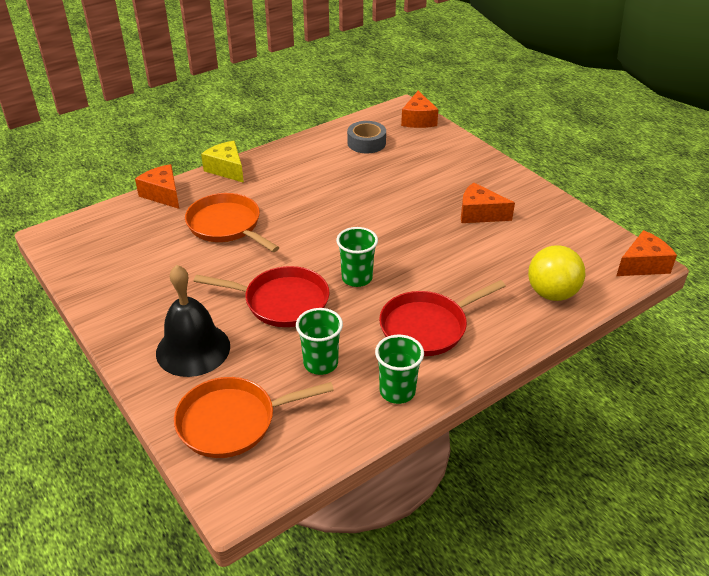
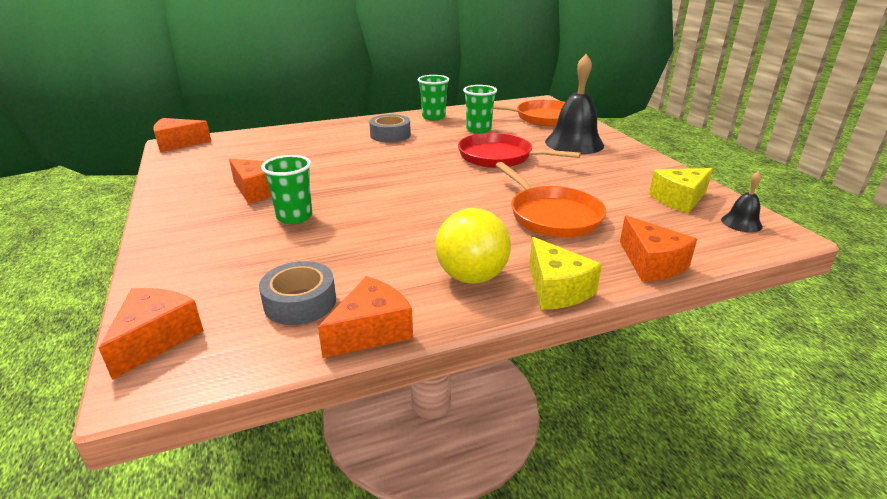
camera: 165 degrees left, 10 degrees down
(74, 241) = (741, 223): none -> black bell
(111, 262) = (679, 199): none -> yellow cheese
(320, 136) = (371, 331): none -> orange cheese
(357, 278) = (426, 162): green cup -> green cup (294, 217)
(427, 327) = (390, 135): red pan -> grey tape
(552, 293) = (276, 139): yellow ball -> yellow ball (471, 277)

